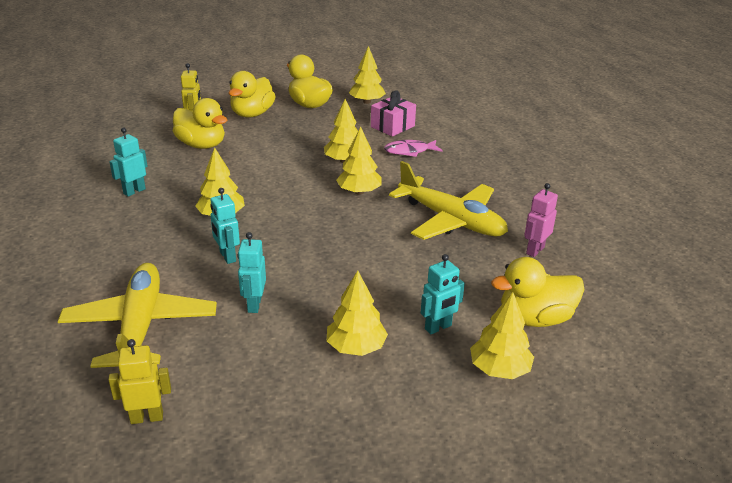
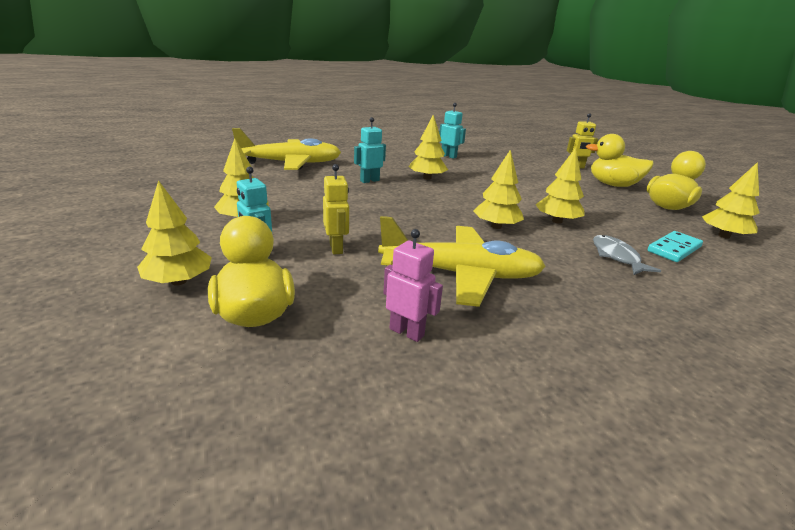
camera: 85 degrees right, 5 degrees down
(147, 417) = (205, 167): yellow robot -> yellow robot (336, 248)
(201, 145) = (534, 170): yellow duck -> none
(254, 304) = (308, 188): turquoise robot -> none
(392, 126) = (674, 249): pink gift -> turquoise domino
(409, 151) = (616, 257): pink fish -> grey fish
(451, 220) = (461, 274): yellow plane -> yellow plane turned 120 degrees counterclockwise

